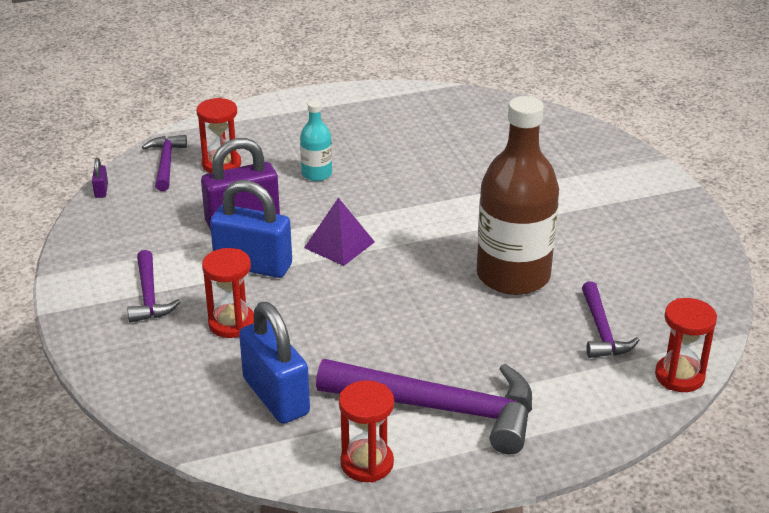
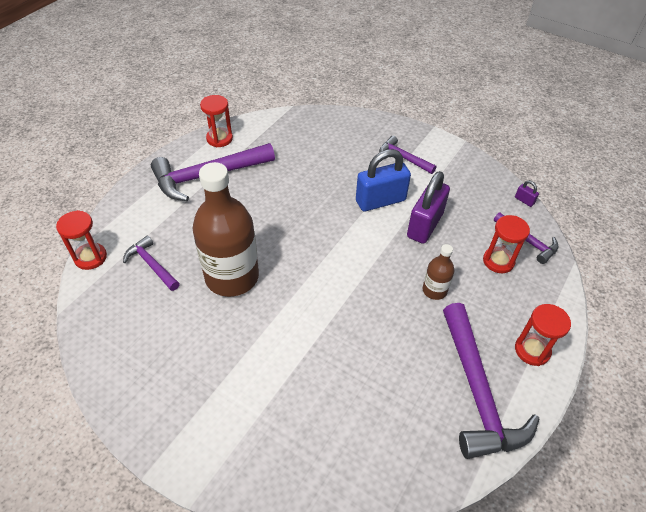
camera: 140 degrees right, 15 degrees up
(231, 323) = (348, 165): red hourglass -> red hourglass (532, 350)
(276, 396) = (287, 145): blue padlock -> none
(317, 174) = (434, 290): turquoise bottle -> brown bottle
(339, 244) = (353, 240): purple pyramid -> none
(377, 113) = (477, 392): none -> purple hammer

